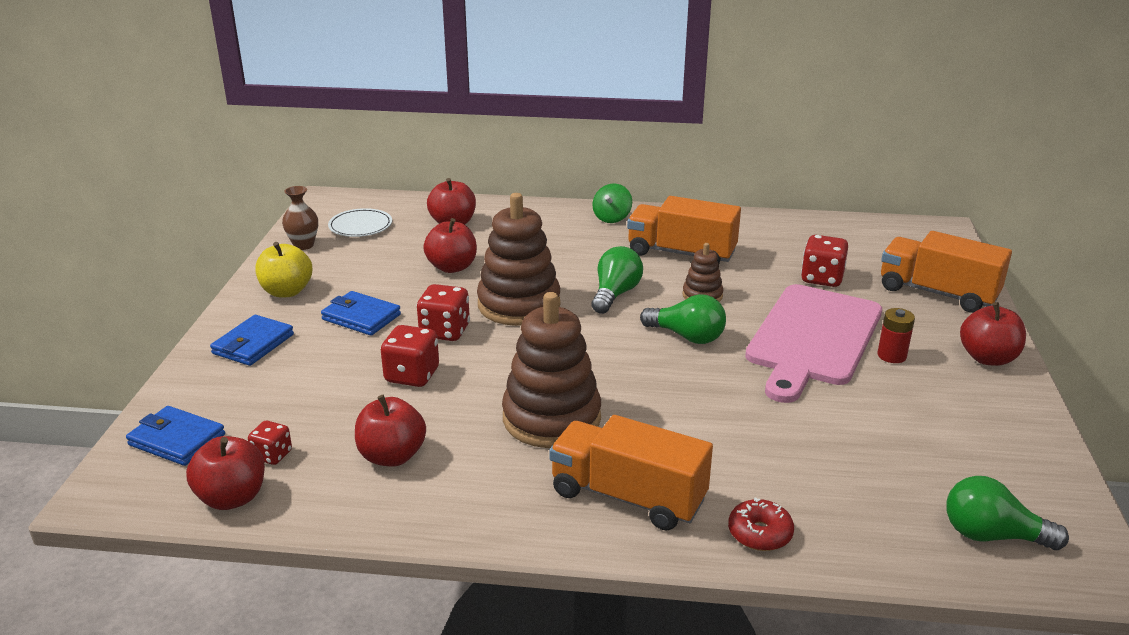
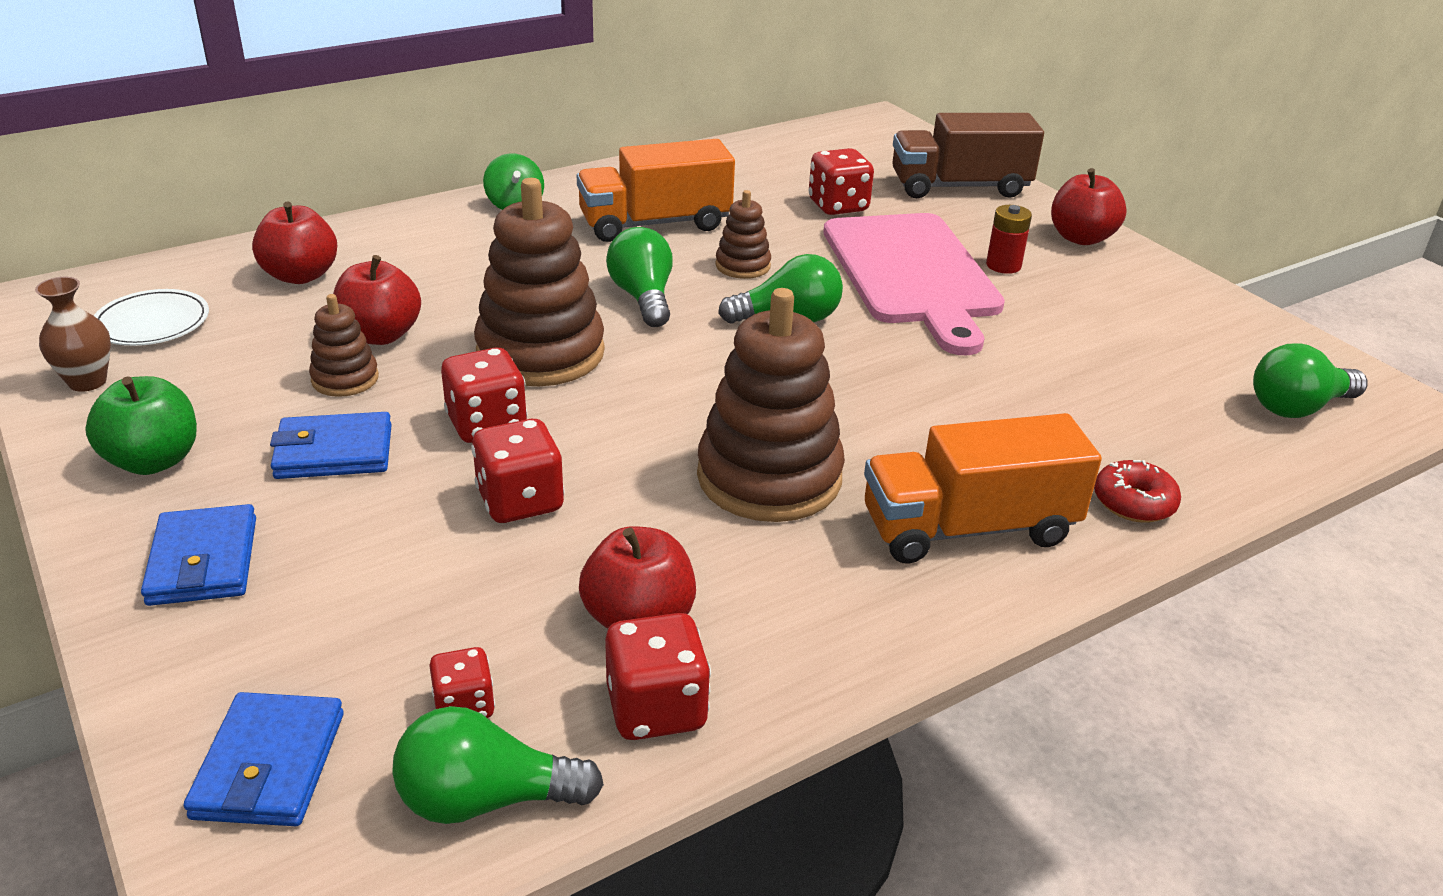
camera: 40 degrees left, 5 degrees up
(177, 440) = (269, 765): blue wallet -> blue wallet turned 75 degrees counterclockwise
(232, 498) = (486, 799): red apple -> green light bulb
(287, 291) = (153, 460): yellow apple -> green apple
(346, 499) = (656, 709): none -> red dice
(409, 283) = (345, 379): none -> brown stacking toy
(937, 293) = (959, 187): orange truck -> brown truck

